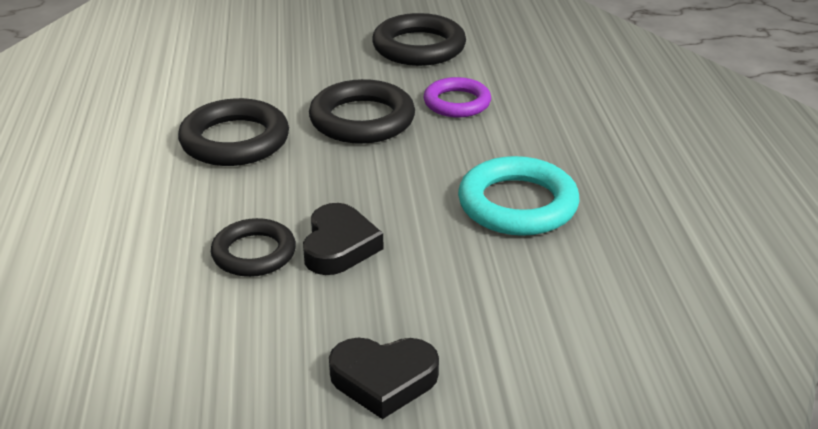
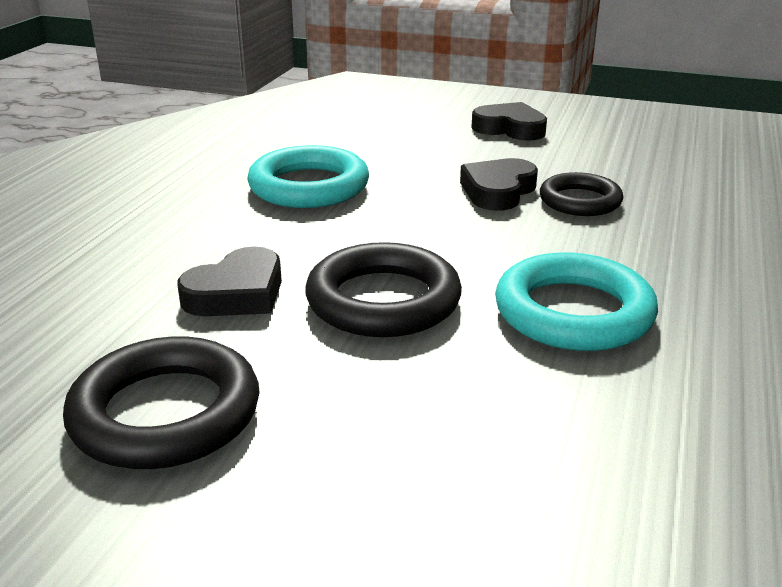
camera: 155 degrees left, 5 degrees down
(235, 140) = (573, 312): black ring -> turquoise ring
(457, 103) = (237, 293): purple ring -> black heart

